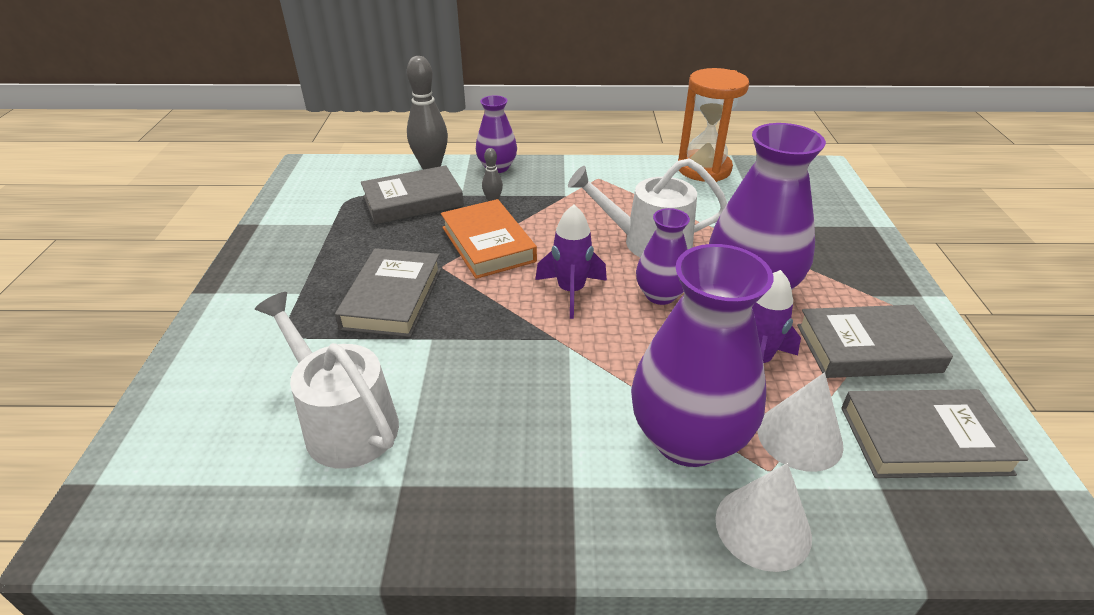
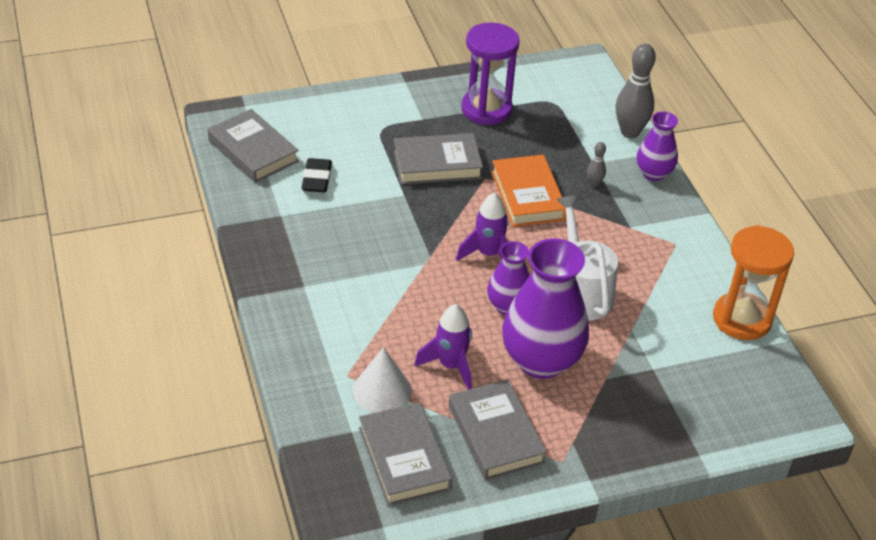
camera: 70 degrees right, 5 degrees up
(325, 241) = (486, 109): none -> purple hourglass
(344, 422) = (316, 179): white watering can -> black eraser
(413, 201) = (567, 137): grey book -> grey book (253, 151)
(488, 244) = (527, 195): orange book -> orange book turned 60 degrees counterclockwise
(688, 439) = (360, 334): purple vase -> none
(763, 527) = (302, 372): white cone -> none

